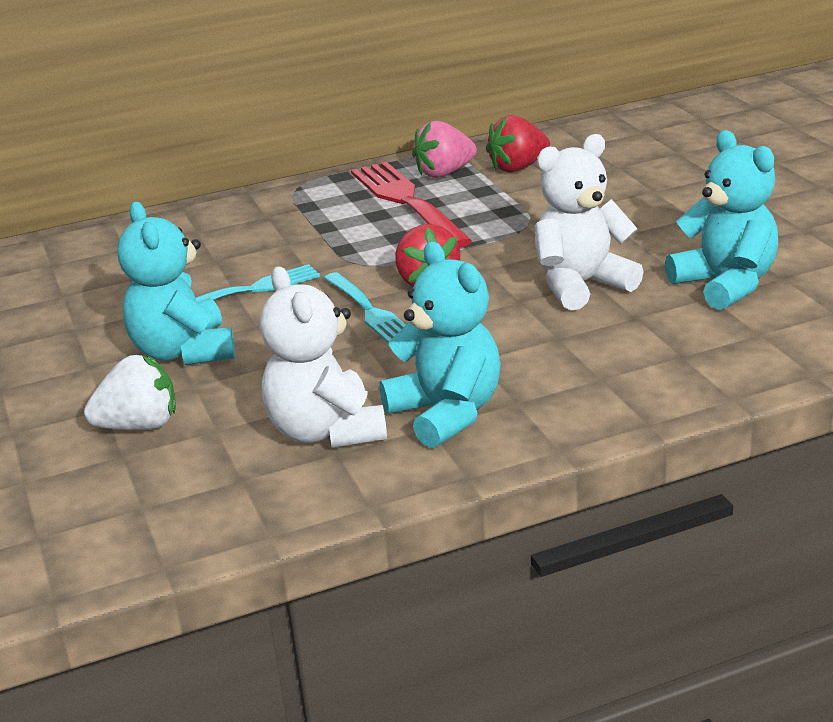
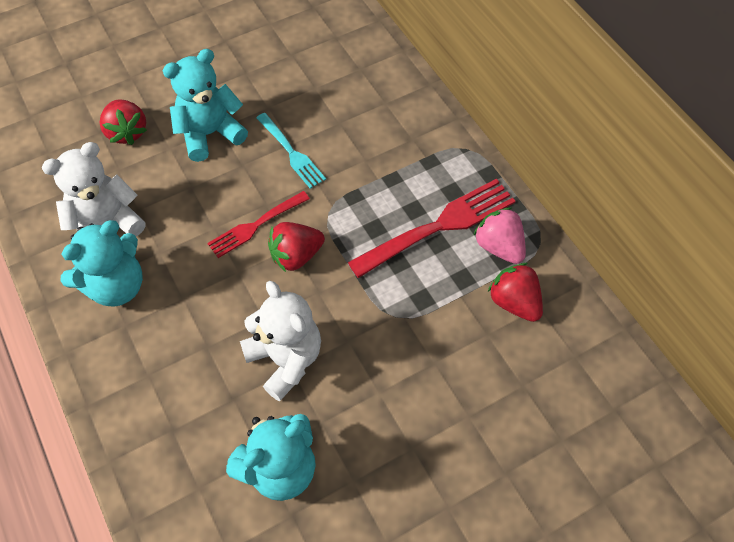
camera: 80 degrees right, 30 degrees up
(139, 426) = (127, 132): white strawberry -> red strawberry
(368, 310) = (256, 225): turquoise fork -> red fork

